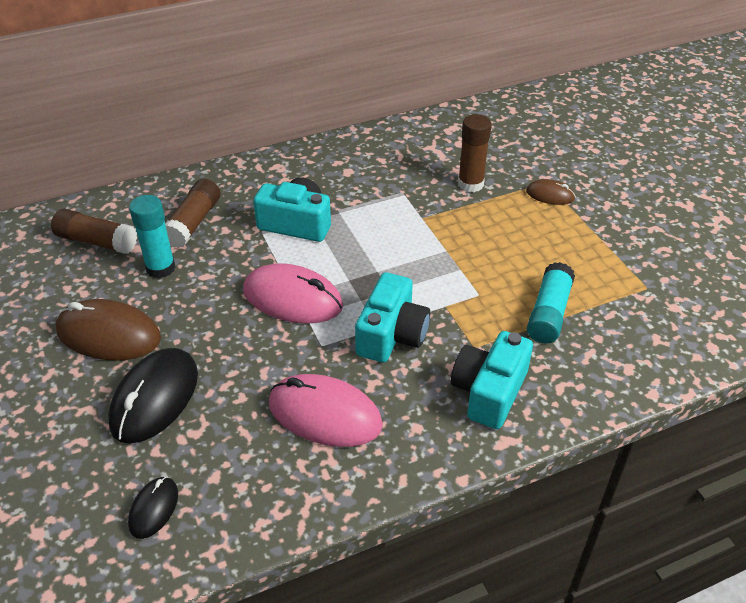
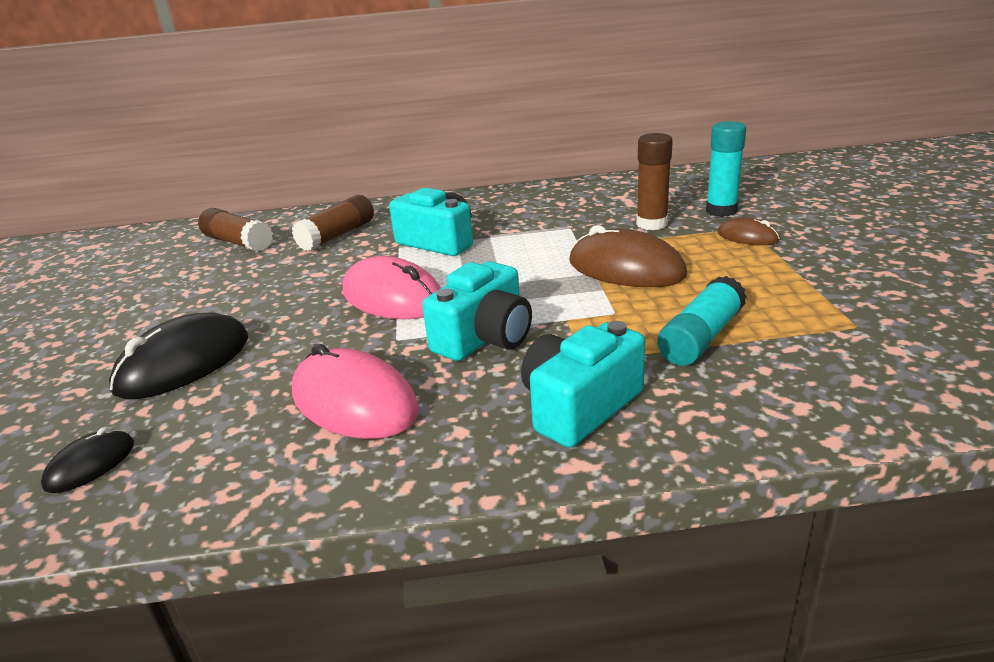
camera: 20 degrees right, 15 degrees down
(108, 334) = (186, 308): brown mouse -> brown mouse (626, 268)
(160, 268) = (279, 264): turquoise glue stick -> turquoise glue stick (721, 211)

